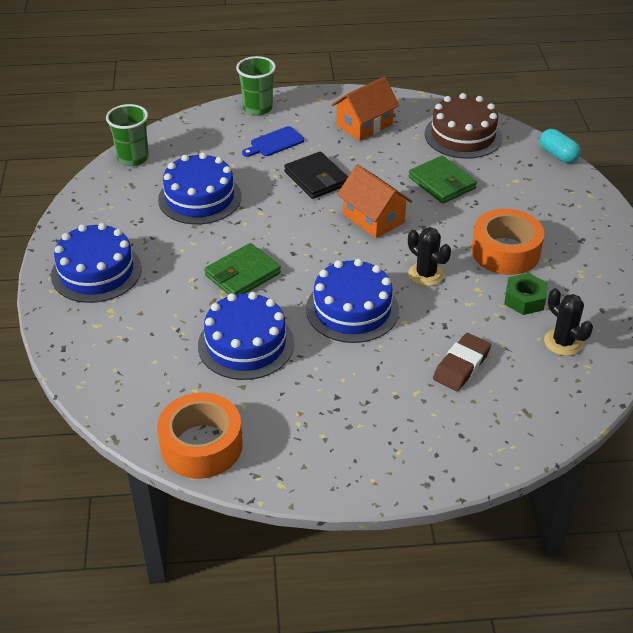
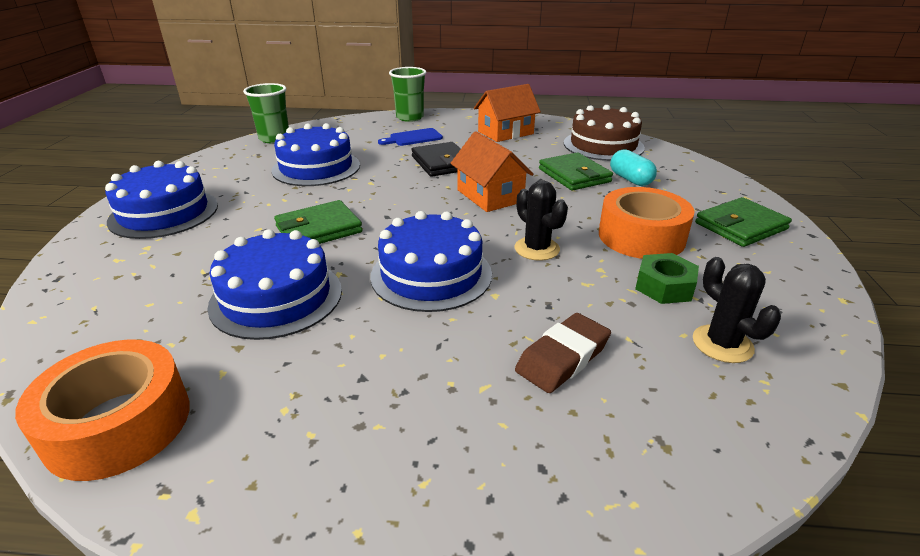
camera: 10 degrees right, 10 degrees down
(558, 155) = (705, 164): turquoise capsule -> turquoise capsule (630, 179)
(583, 231) = (740, 226): none -> green wallet

